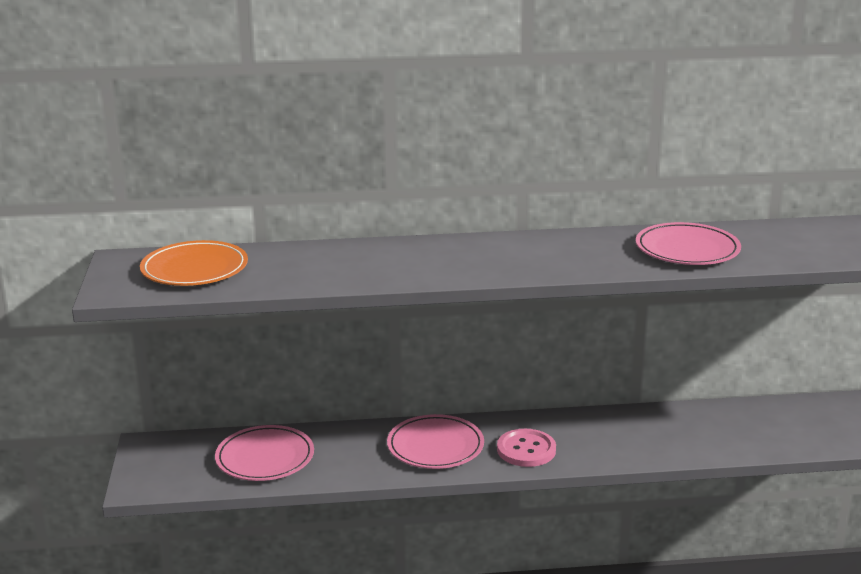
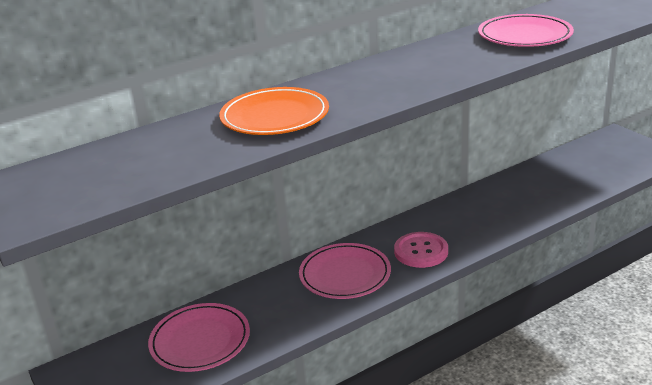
camera: 25 degrees left, 5 degrees up
(194, 269) = (103, 169): orange plate -> orange plate (275, 116)

